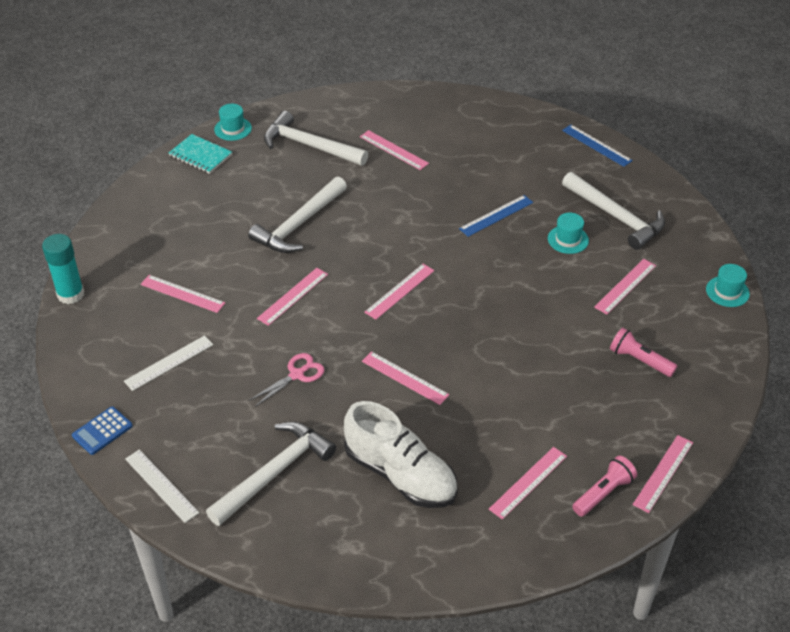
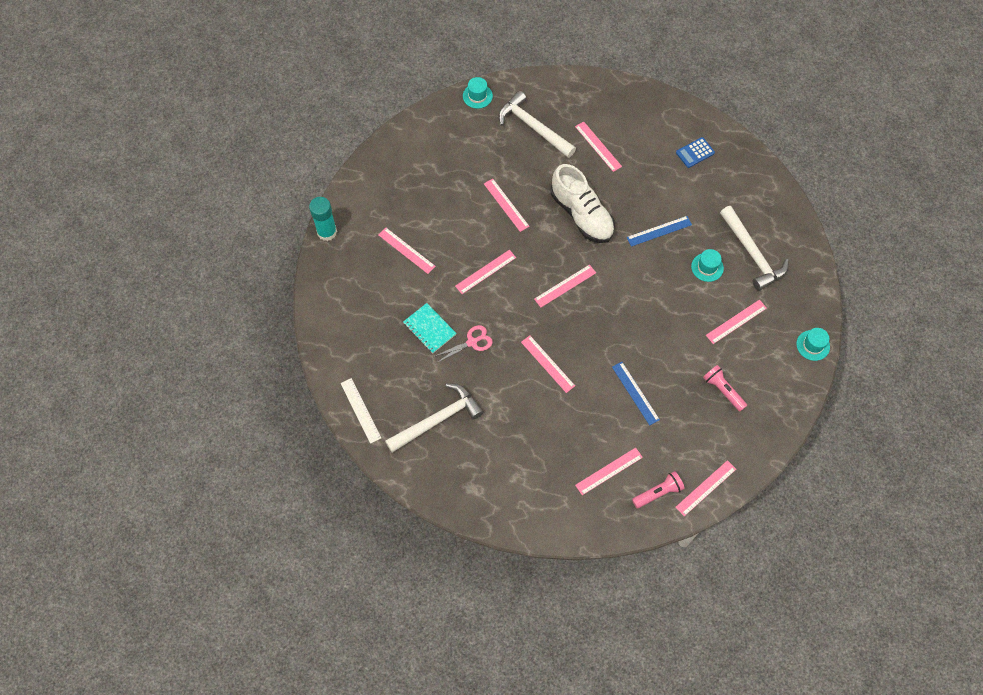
camera: 15 degrees right, 20 degrees up
(102, 431) = (329, 356): blue calculator -> blue calculator (695, 153)
(169, 363) = (385, 310): white ruler -> none
(200, 155) = (447, 118): turquoise notebook -> turquoise notebook (429, 329)
(299, 224) = (506, 205): white hammer -> pink ruler
(400, 475) = (523, 443): white shoe -> white shoe (581, 215)
(596, 145) = (762, 178): blue ruler -> blue ruler (635, 393)

